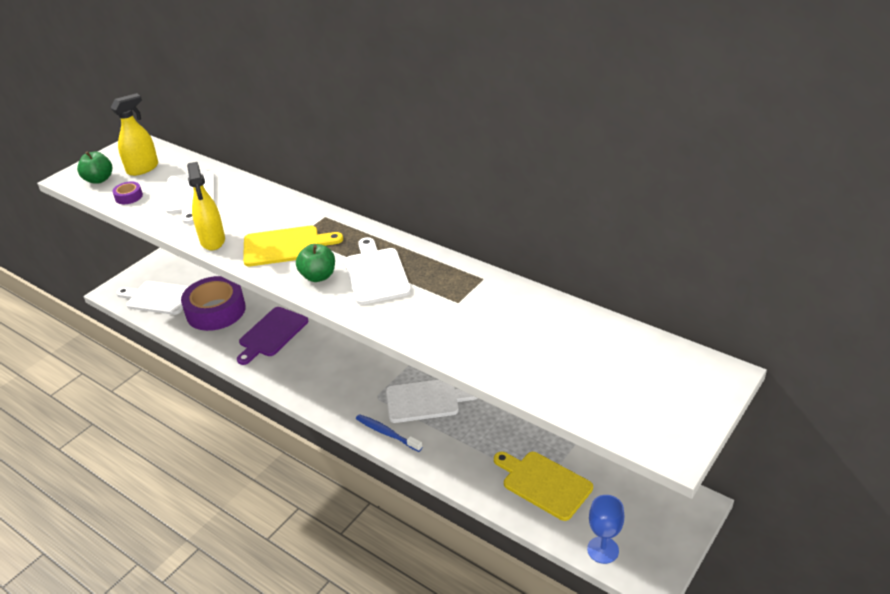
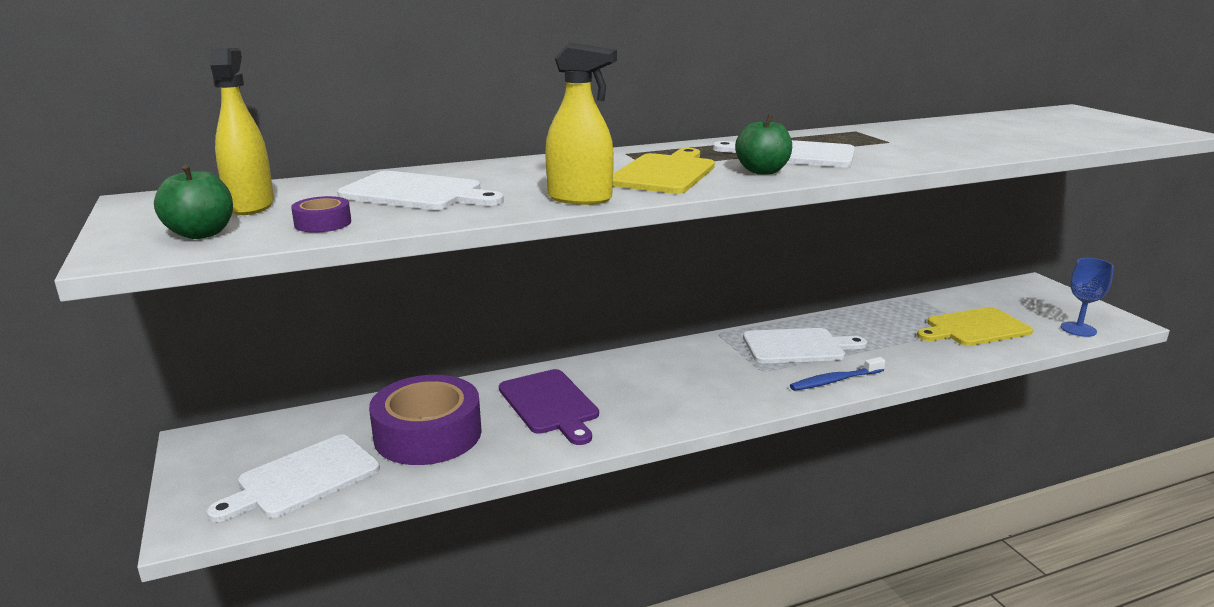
camera: 60 degrees left, 15 degrees down
(426, 400) = (797, 346): white cutting board -> white cutting board turned 60 degrees clockwise

